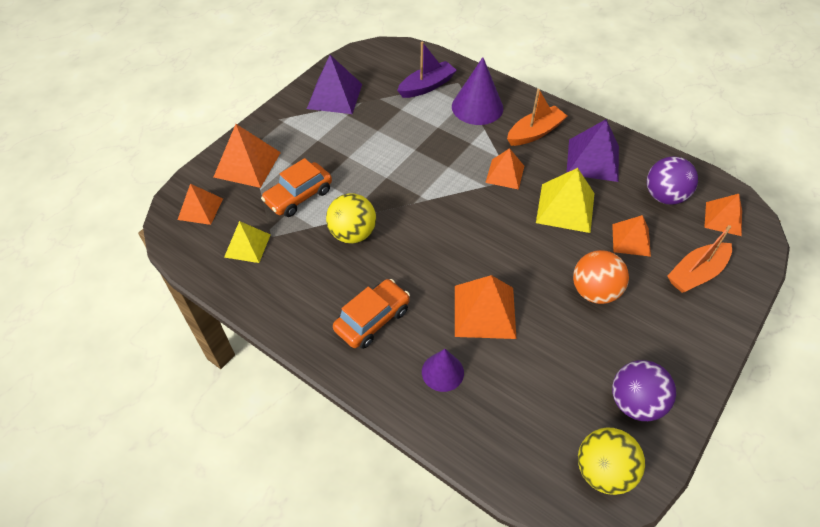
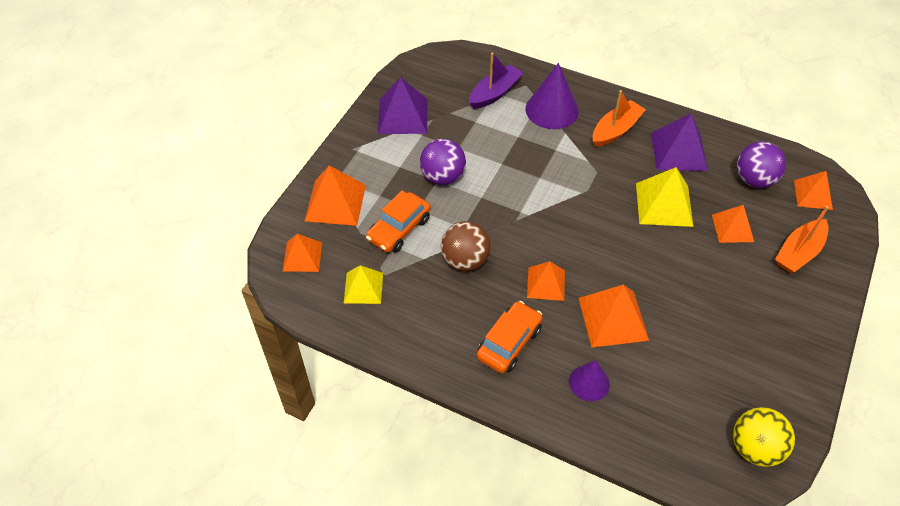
camera: 10 degrees left, 0 degrees up
(353, 234) = (465, 260): yellow ball -> brown ball
(505, 174) = (597, 177): orange pyramid -> orange pyramid (546, 283)
(594, 291) = (710, 284): orange ball -> none
(635, 402) = (769, 382): purple ball -> purple ball (443, 177)

